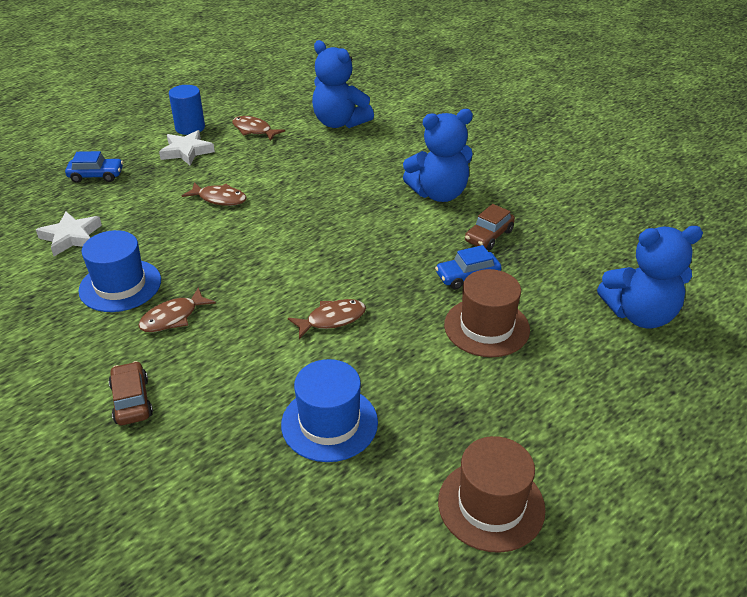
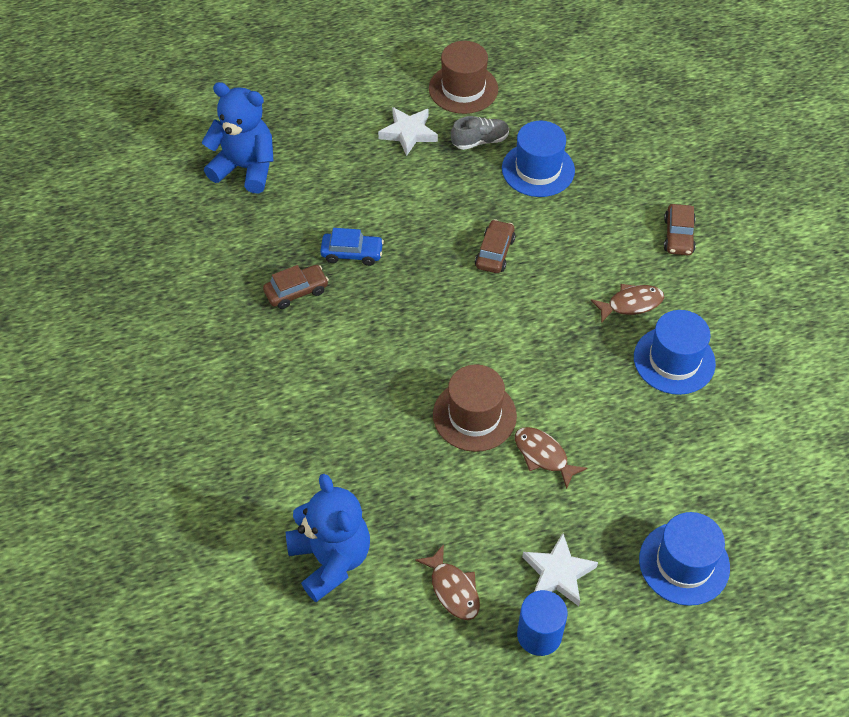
camera: 155 degrees left, 15 degrees up
(71, 237) = (720, 452): white star -> white star (408, 133)
(96, 176) = (684, 563): blue car -> blue hat
(332, 319) = (494, 252): brown fish -> brown car
(420, 434) = (480, 141): none -> grey shoe
(439, 194) = (300, 369): blue teddy bear -> none
(486, 327) = (374, 200): brown hat -> brown hat (474, 415)

